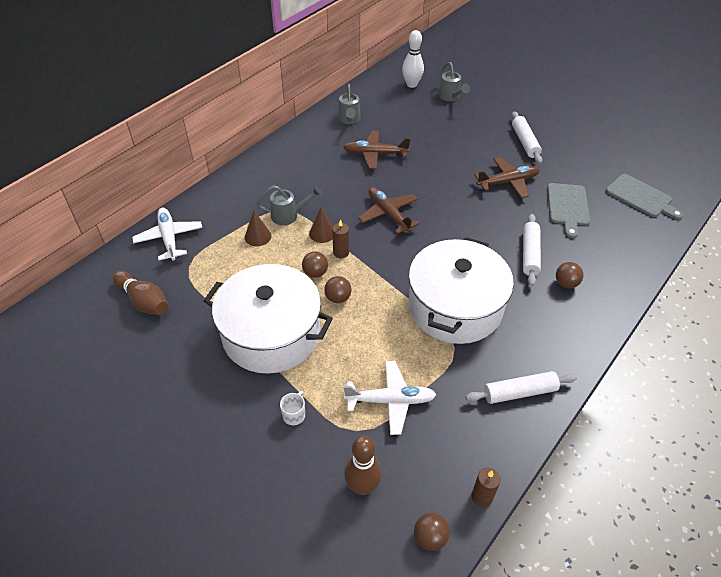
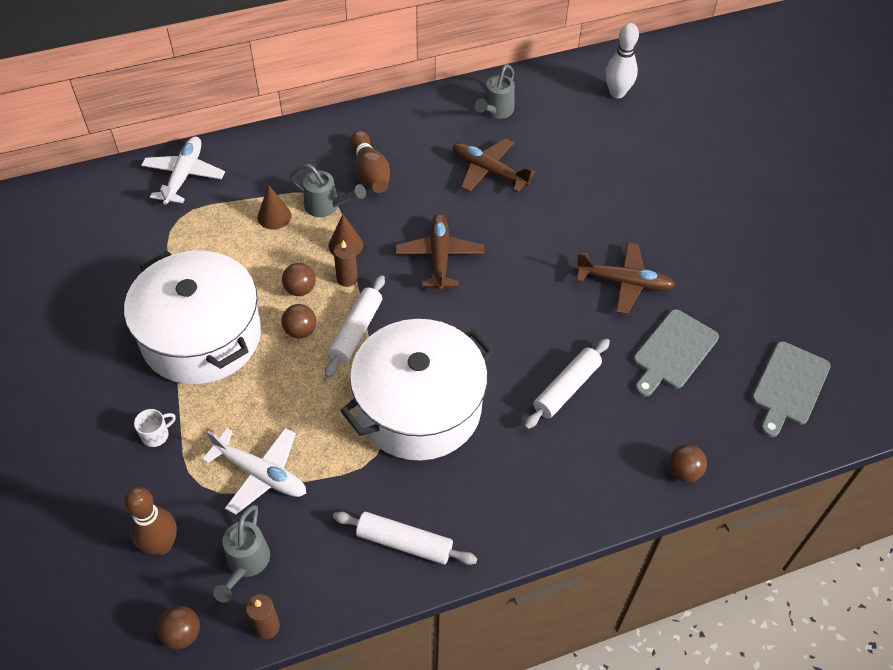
camera: 30 degrees right, 5 degrees up
(144, 301) = (109, 237): brown bowling pin -> brown bowling pin (370, 172)
(450, 97) = (654, 132): grey watering can -> grey watering can (246, 563)
(524, 142) = (697, 238): white rolling pin -> white rolling pin (356, 331)
(566, 283) = (577, 447): brown ball -> brown ball (683, 472)
(641, 197) = (789, 386): grey cutting board -> grey cutting board turned 45 degrees clockwise

